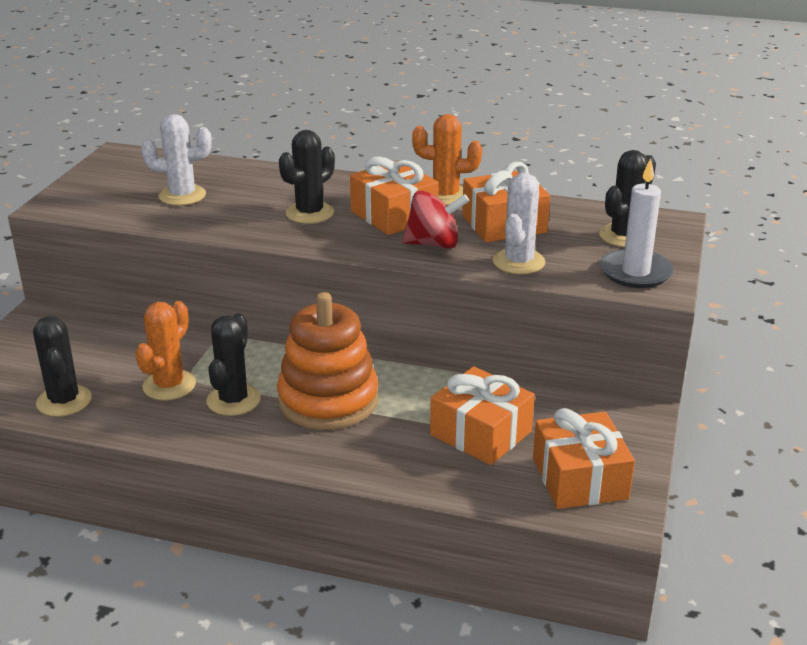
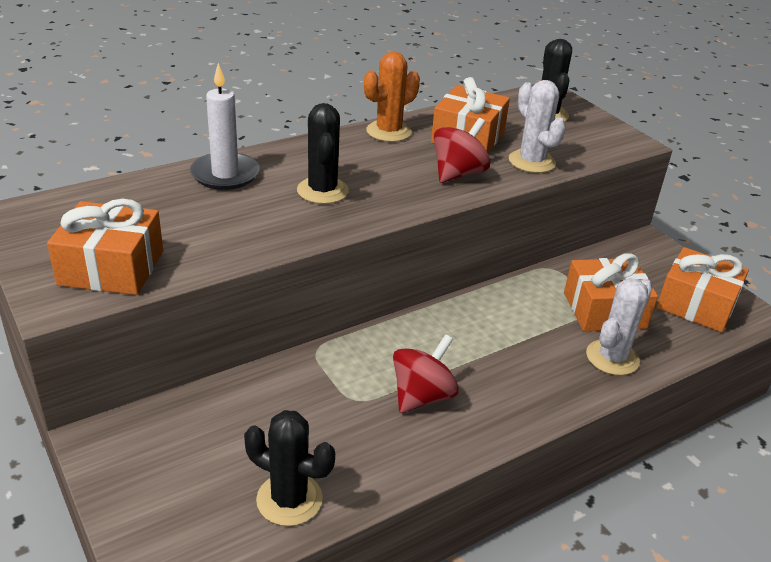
camera: 50 degrees left, 5 degrees up
(169, 385) = (351, 419): orange cactus -> none
(182, 196) = (178, 226): white cactus -> white cactus (612, 357)
(233, 400) = (422, 396): black cactus -> red spinning top
(328, 400) = (483, 350): orange stacking toy -> none
(394, 215) = (386, 163): orange gift -> orange gift (111, 268)
(635, 272) = (601, 137): white candle -> white candle (225, 174)

